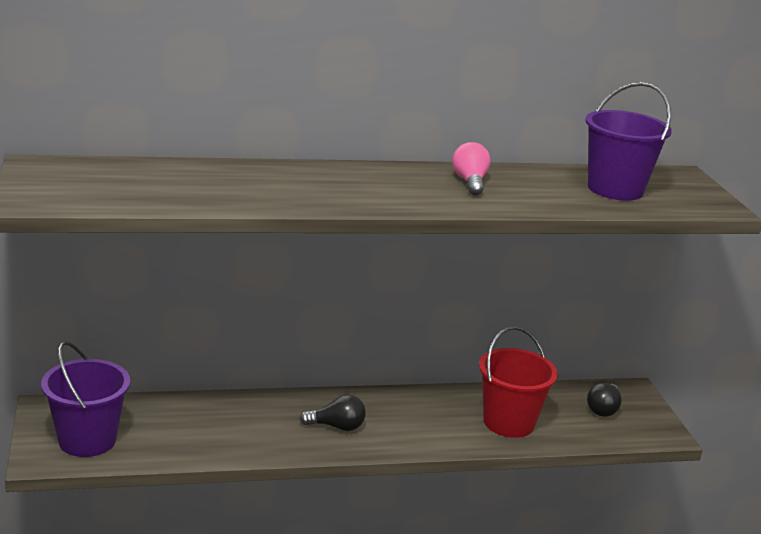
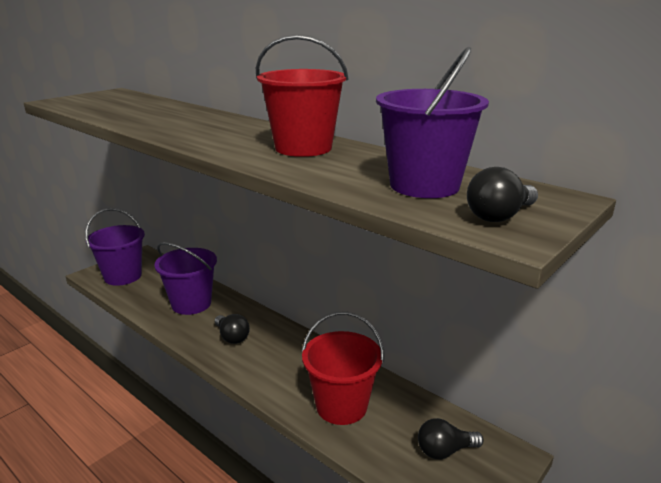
camera: 55 degrees right, 0 degrees up
(233, 422) = (191, 304): none -> purple bucket
(470, 182) = (303, 148): pink light bulb -> red bucket
(691, 197) = (499, 216): none -> black light bulb

